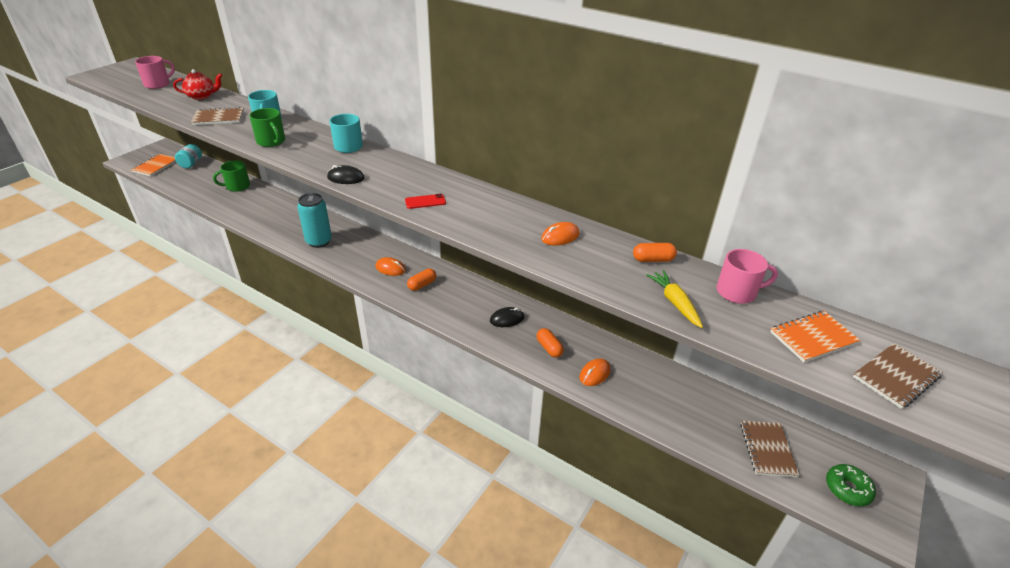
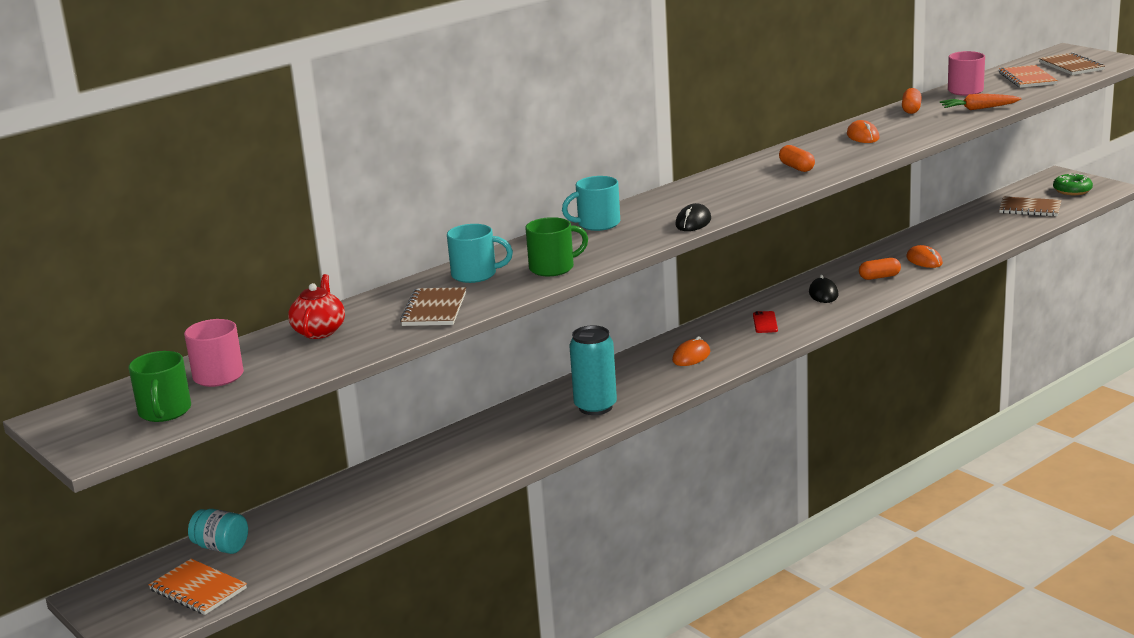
camera: 70 degrees left, 15 degrees down
(237, 186) = (361, 488): green mug -> green mug (164, 412)
(422, 285) = (737, 337): orange capsule -> orange capsule (796, 168)
(425, 202) = (771, 185): red phone -> red phone (765, 322)
(674, 303) = (978, 109): yellow carrot -> orange carrot

